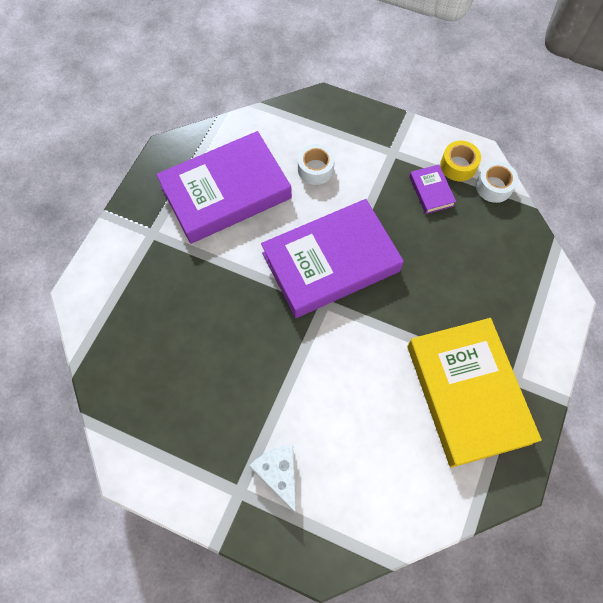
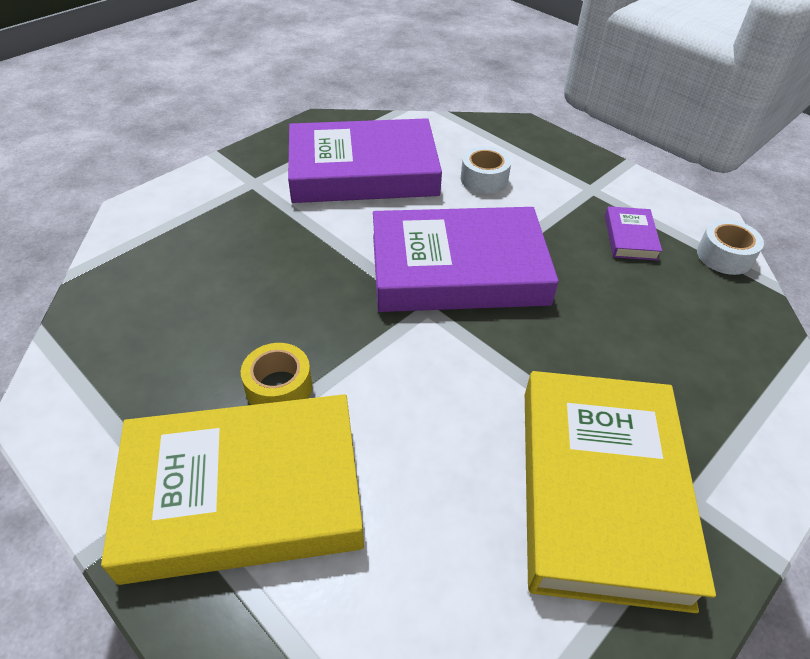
camera: 20 degrees right, 20 degrees down
(279, 474) = (243, 493): white cheese -> yellow book
(458, 166) = (678, 223): yellow tape -> yellow tape (279, 388)

